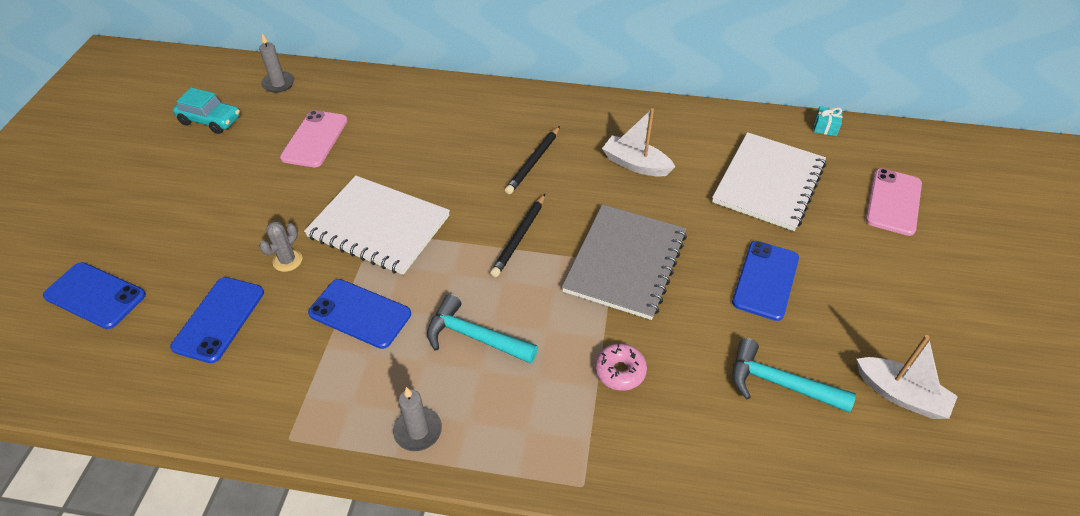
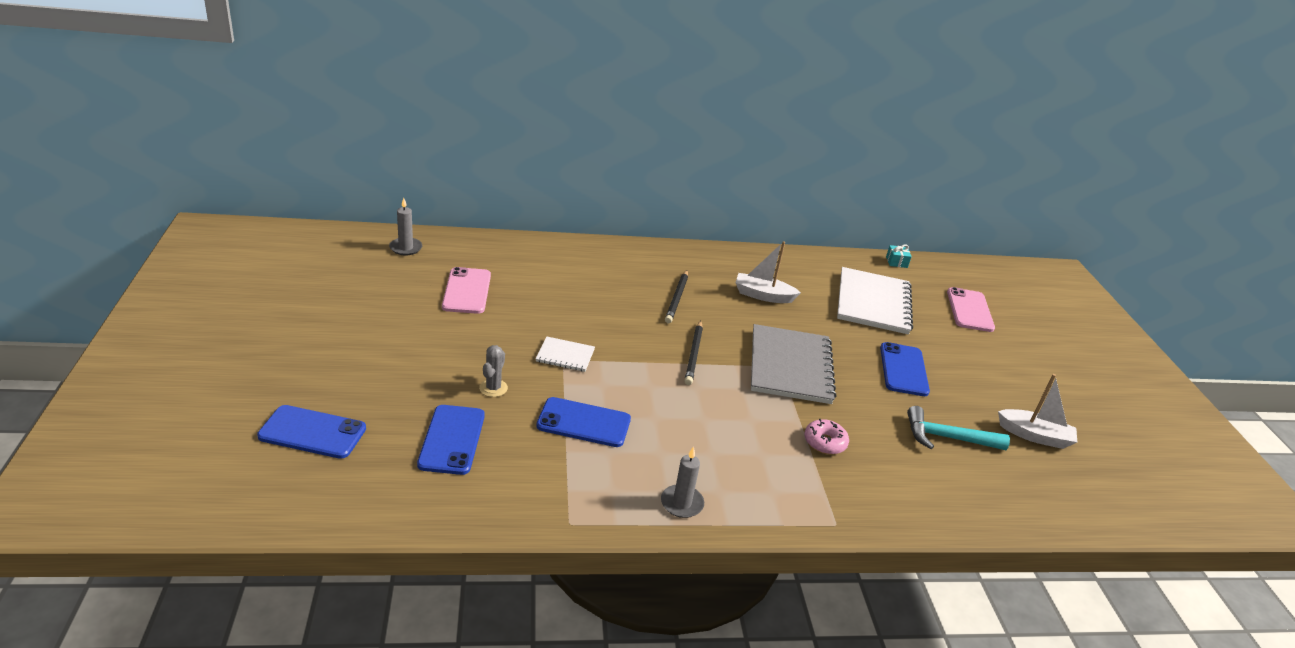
camera: 20 degrees left, 15 degrees down
(210, 120) = (352, 281): turquoise car -> none
(378, 227) = (565, 356): white notebook -> white notebook, size x0.48
(474, 337) = (694, 430): turquoise hammer -> none

